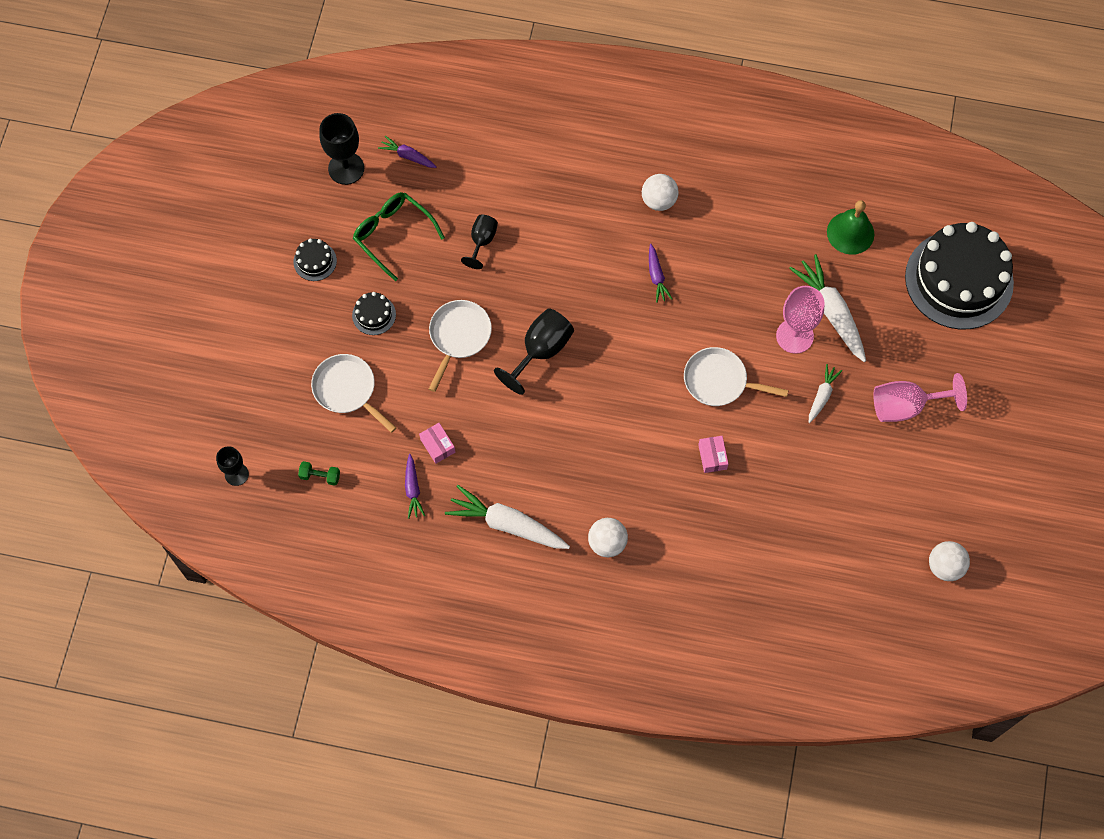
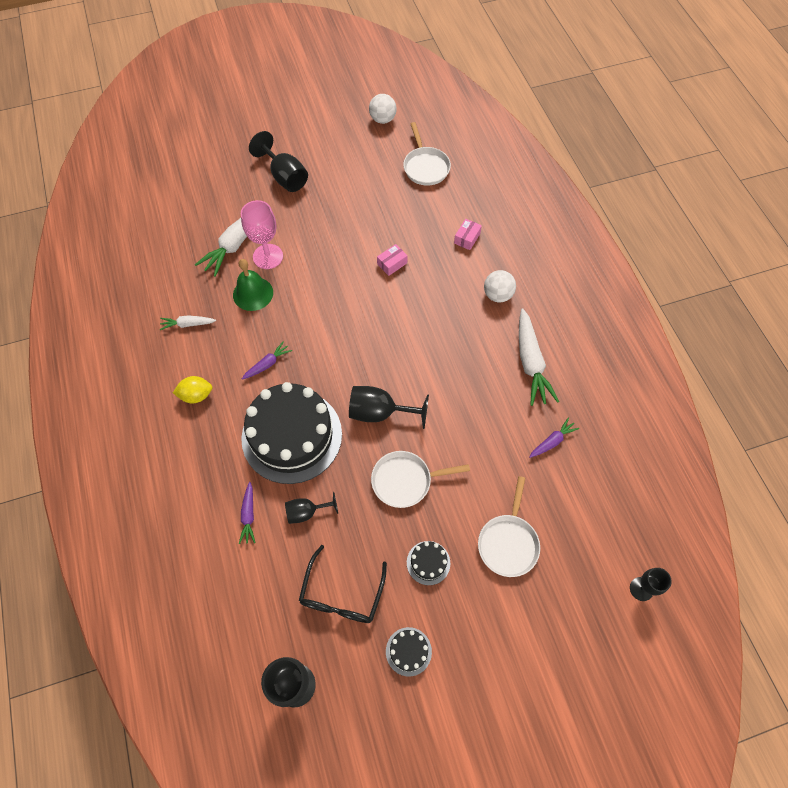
camera: 120 degrees left, 5 degrees down
(320, 476) = (593, 518): green dumbbell -> none
(393, 235) = (342, 593): green glasses -> black glasses
(408, 156) = (252, 631): purple carrot -> purple carrot (248, 515)
(437, 445) = (506, 443): pink box -> pink box (467, 238)
(659, 200) = (196, 395): white ball -> yellow lemon
(719, 381) = (331, 285): white pan -> white pan (425, 167)
(822, 395) = (305, 223): white carrot -> white carrot (188, 324)
(850, 233) = (162, 258): green bell -> green bell (253, 293)
(906, 406) = (285, 177): pink goblet -> black goblet
(959, 280) = (169, 184): black cake -> black cake (292, 436)

